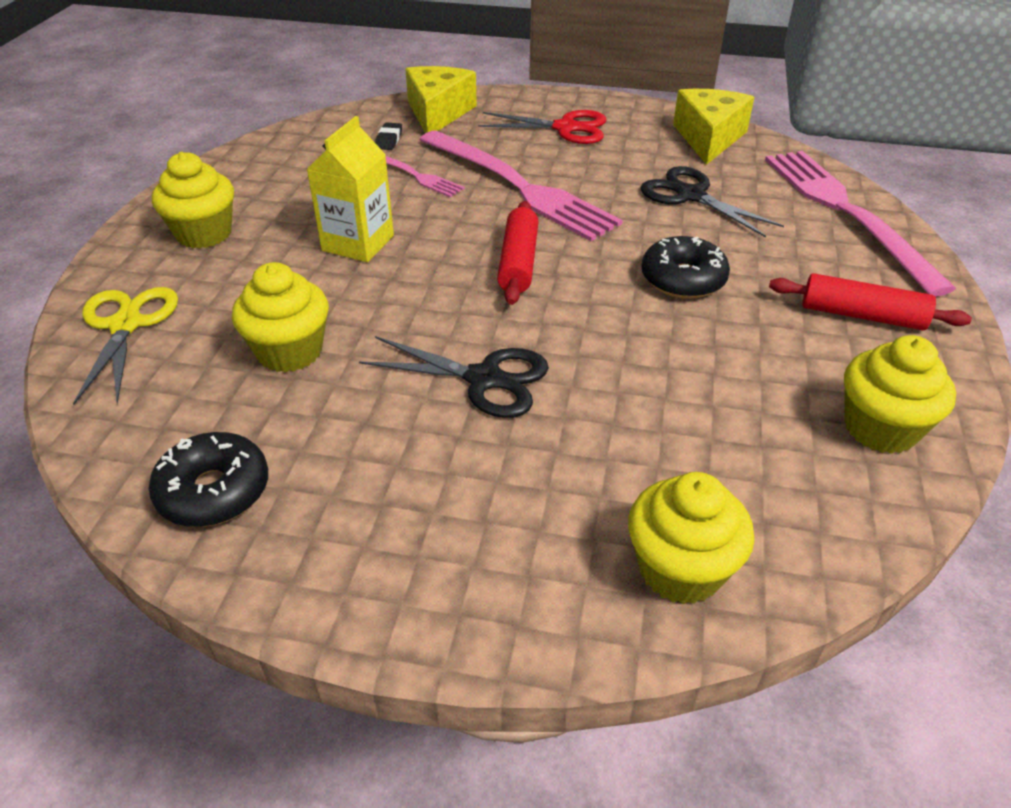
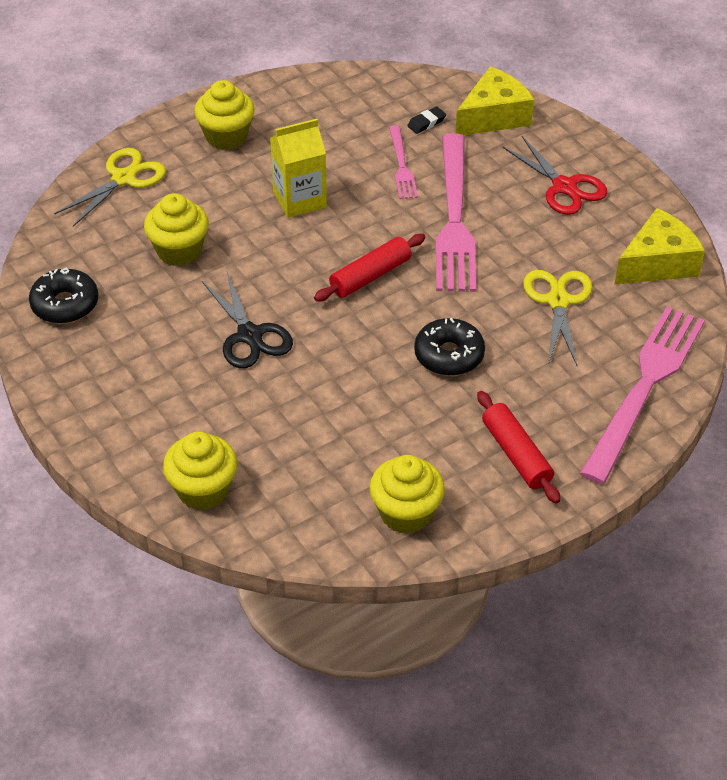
camera: 45 degrees right, 5 degrees up
(690, 195) = (558, 301): black scissors -> yellow scissors

